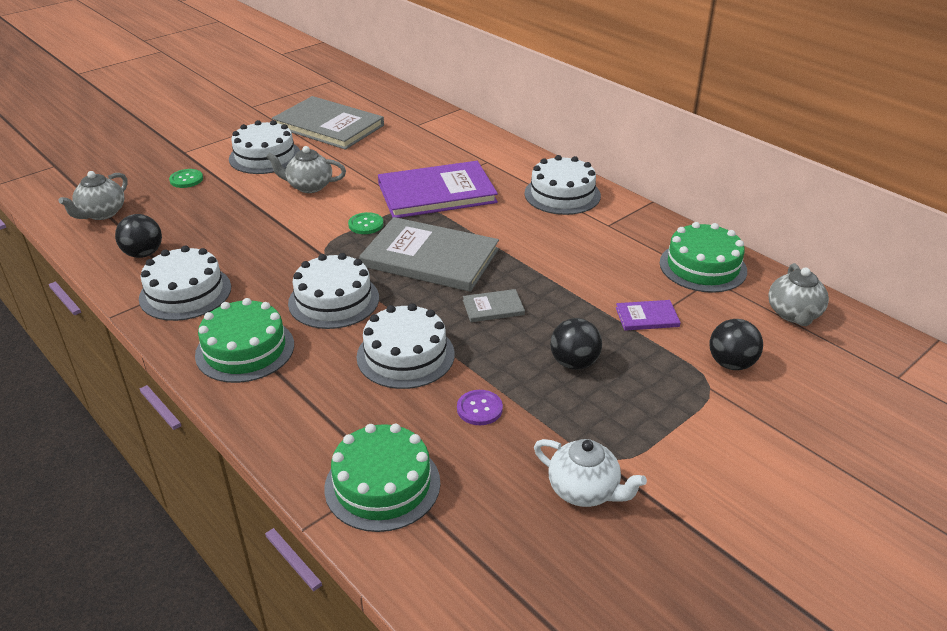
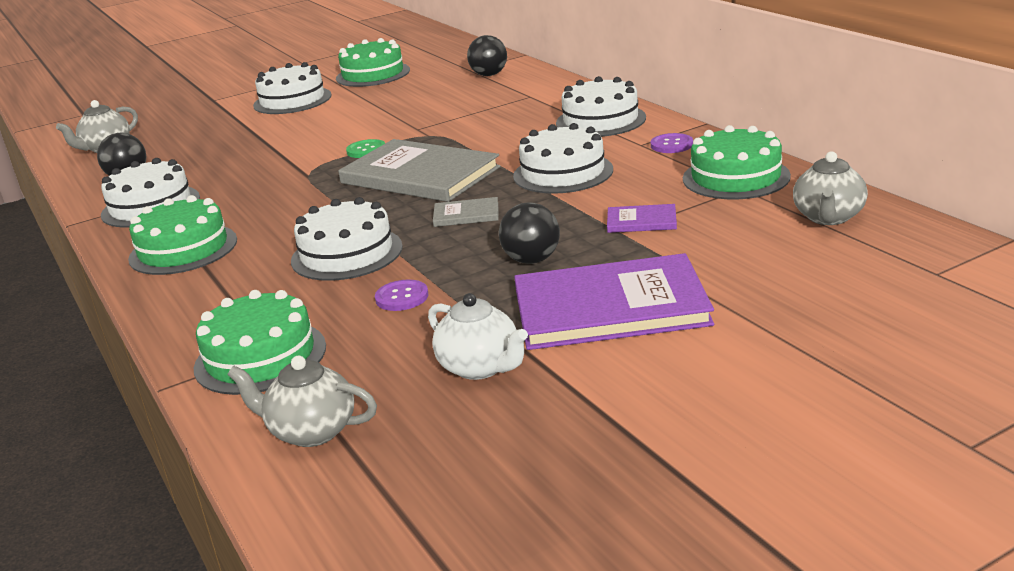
camera: 15 degrees right, 10 degrees down
(186, 179) = (203, 120): green button -> none
(309, 186) = (324, 122): grey teapot -> grey teapot (311, 431)
(328, 126) = (373, 74): grey book -> green cake
(334, 300) = (297, 210): white cake -> white cake (563, 173)
(437, 193) = (458, 123): purple book -> purple book (610, 307)
(634, 226) = (671, 145): none -> purple button
(731, 363) = (722, 261): black ball -> black ball (489, 75)

